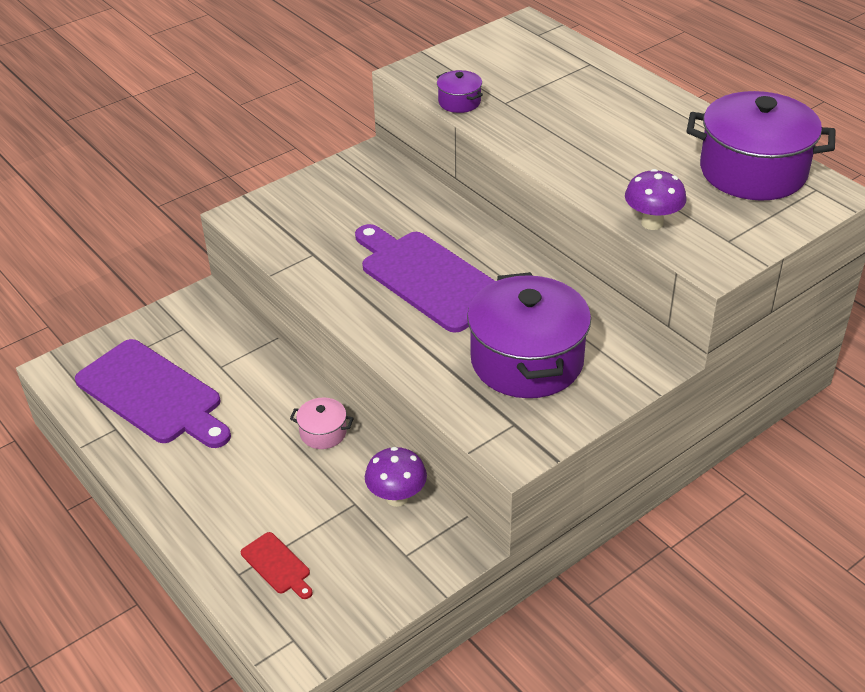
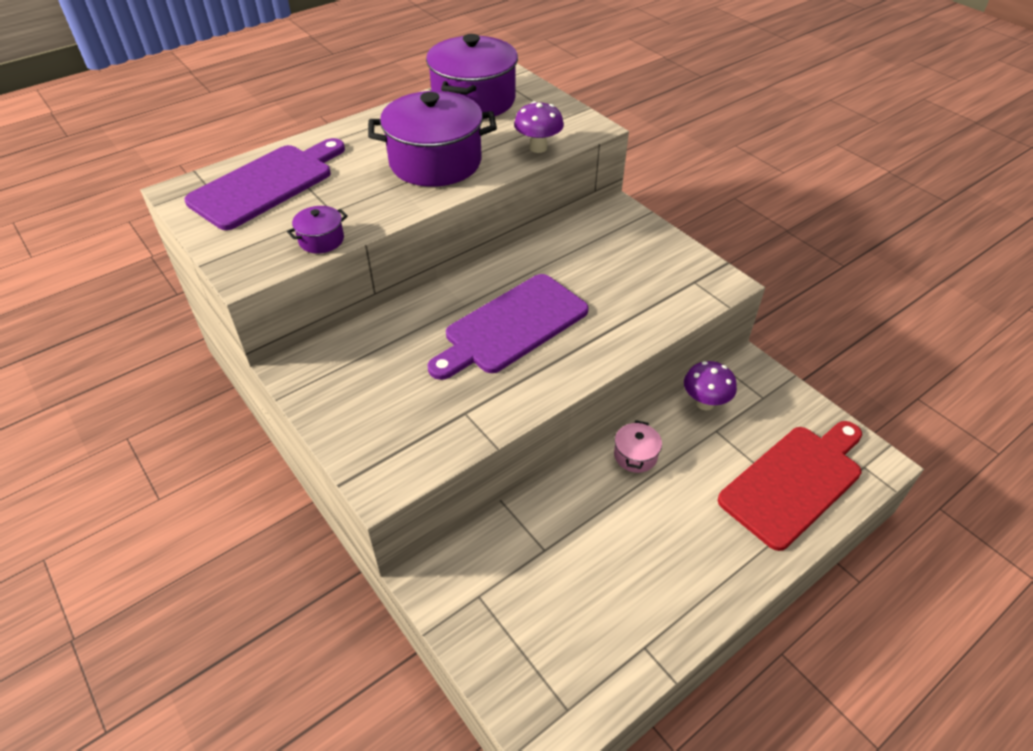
camera: 90 degrees left, 5 degrees up
(153, 394) = (589, 614): purple cutting board -> purple cutting board (266, 184)
(277, 565) = (794, 481): red cutting board -> red cutting board, size x2.32
(527, 361) = (621, 272): purple pot -> purple pot (435, 162)

